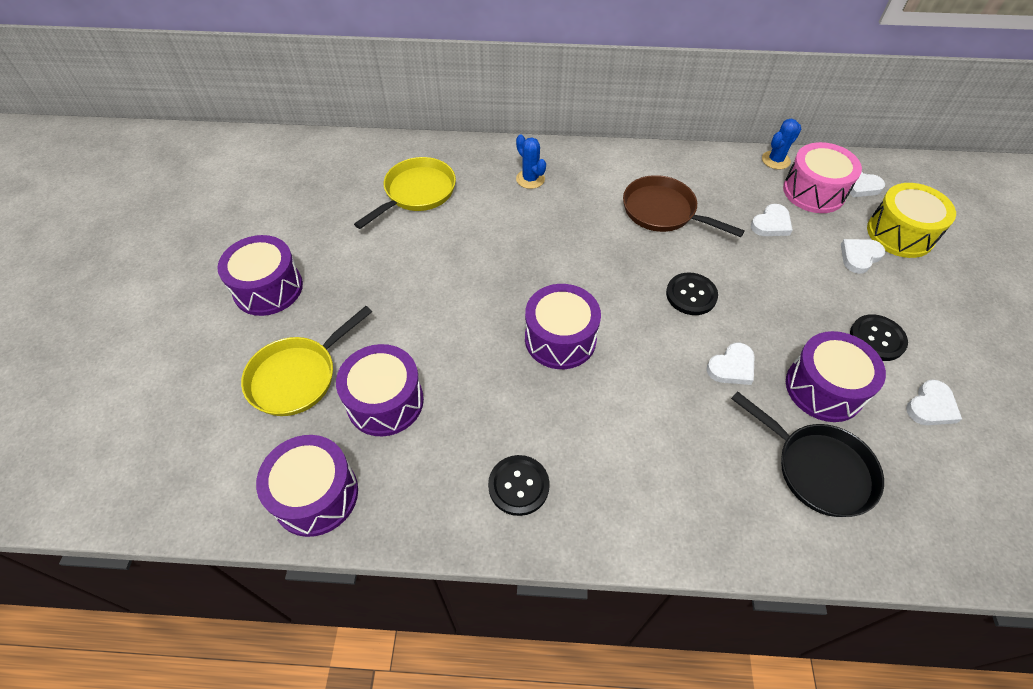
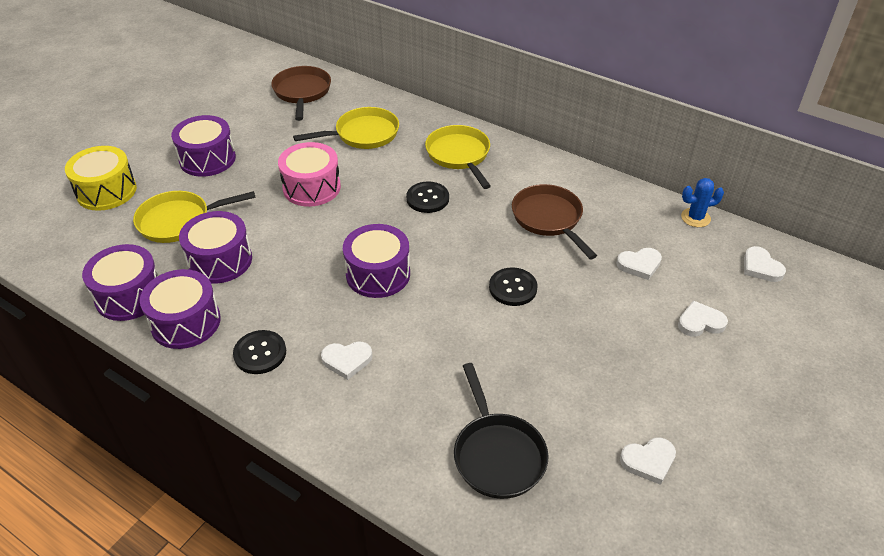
camera: 30 degrees right, 10 degrees down
(311, 170) = (302, 92): none -> brown pan
(530, 179) = (459, 155): blue cactus -> yellow pan
(732, 367) = (496, 352): white heart -> white heart (347, 360)
(814, 191) = (708, 255): pink drum -> pink drum (312, 187)
(824, 388) = (562, 403): purple drum -> purple drum (186, 322)
(877, 339) = (650, 390): black button -> black button (427, 198)
(900, 234) = (762, 321): yellow drum -> yellow drum (106, 191)

